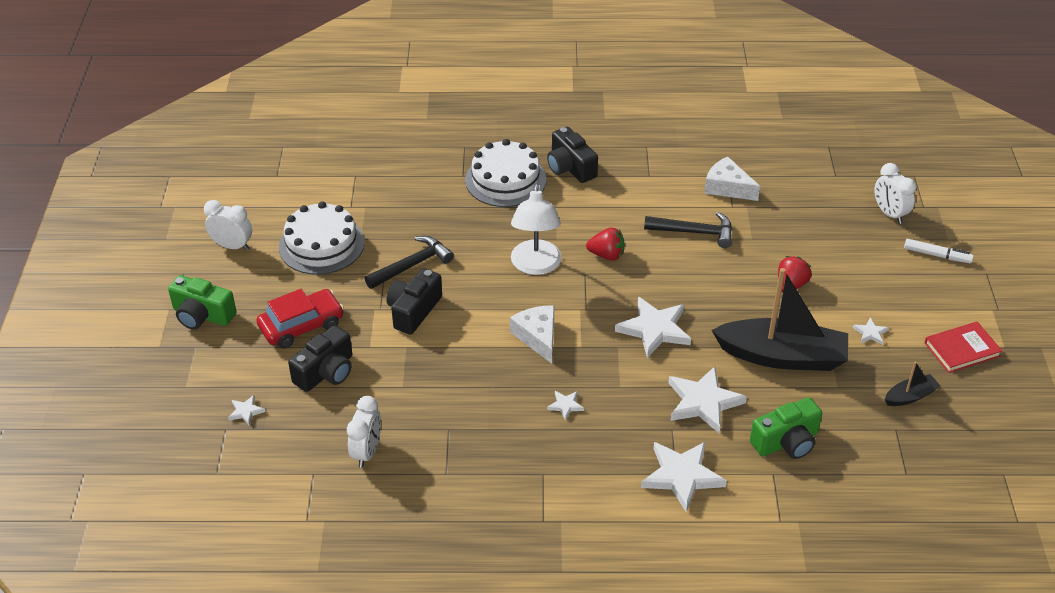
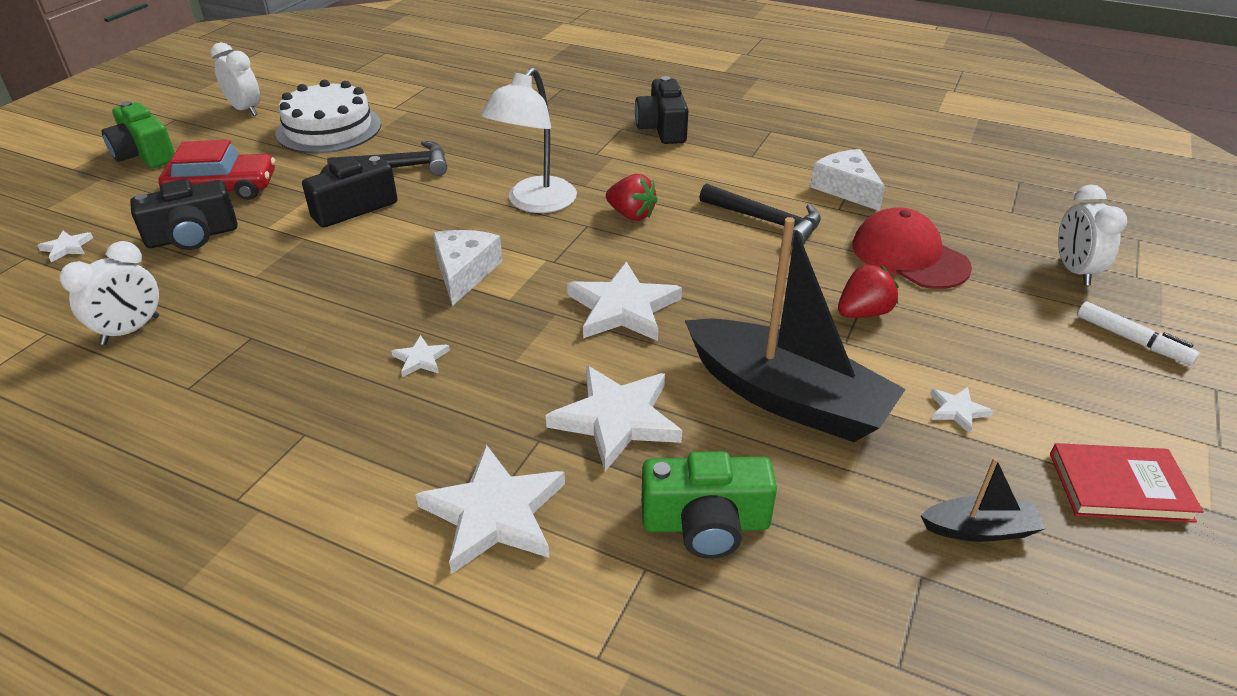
camera: 25 degrees right, 5 degrees down
(505, 180) = (578, 122): white cake -> none
(794, 233) = (909, 256): none -> red cap

